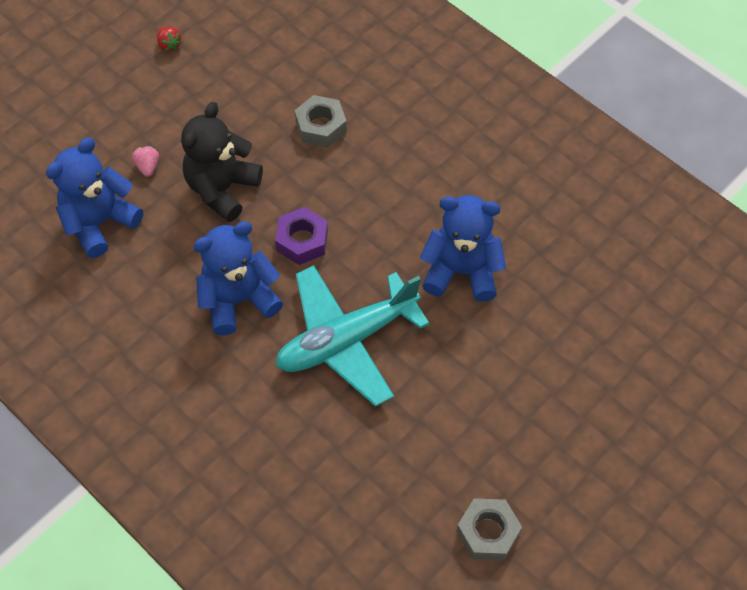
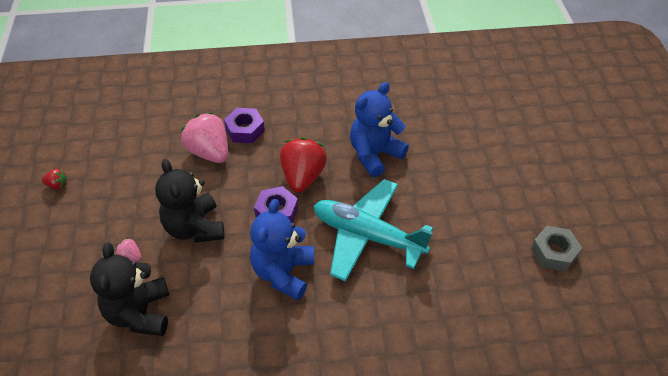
camera: 50 degrees left, 10 degrees down
(99, 222) = (140, 313): blue teddy bear -> black teddy bear
(321, 127) = (209, 152): grey nut -> pink strawberry
(346, 340) = (367, 236): turquoise plane -> turquoise plane turned 105 degrees clockwise
(367, 229) = (303, 177): none -> red strawberry
(378, 133) = (245, 130): none -> purple nut

